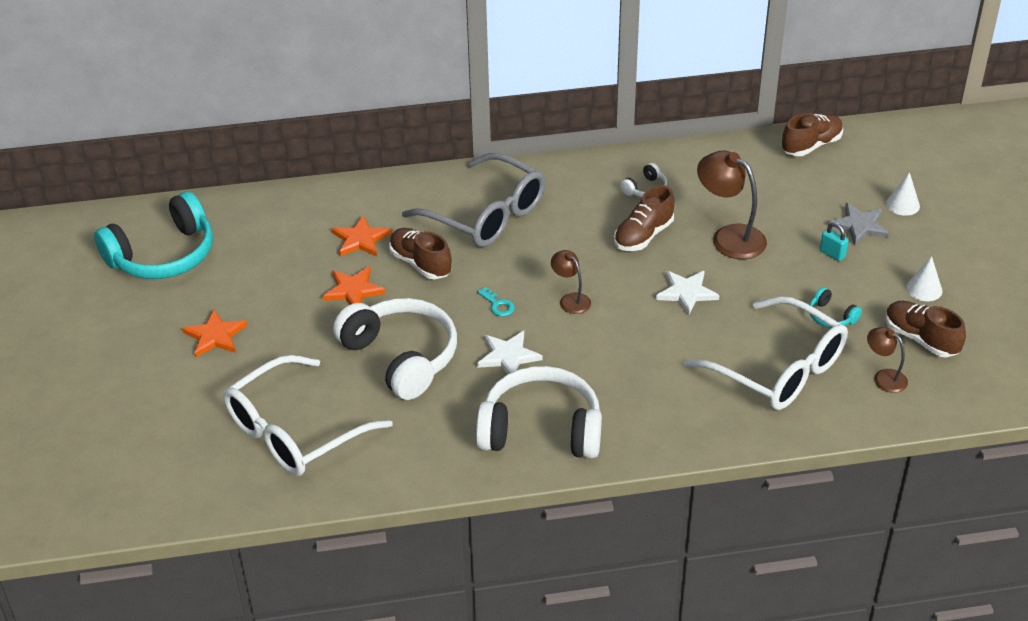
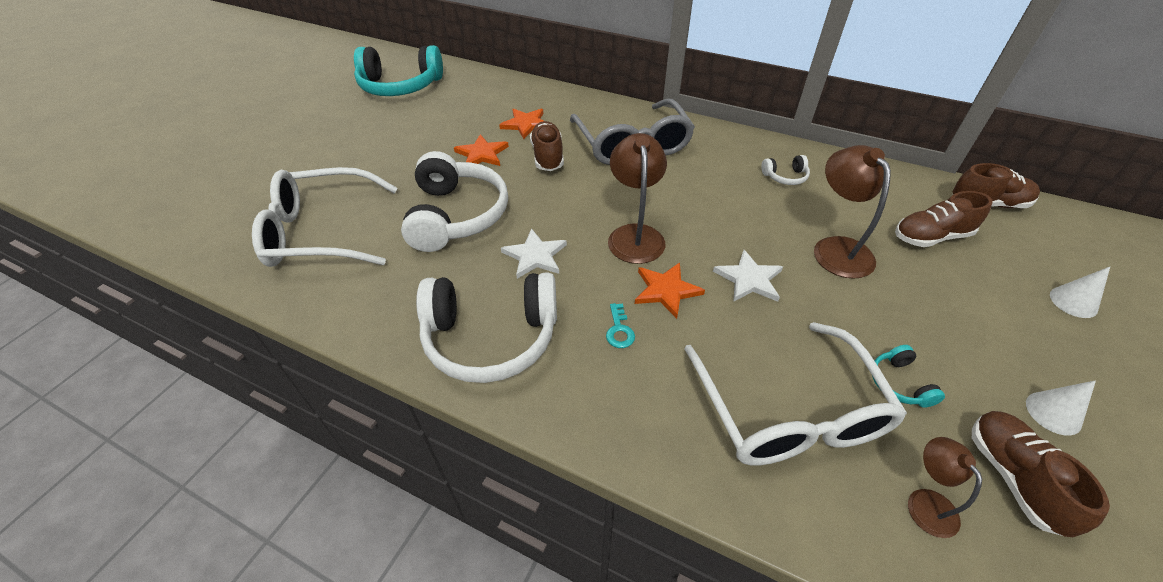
camera: 35 degrees right, 5 degrees up
(215, 336) = (363, 144): orange star -> orange star (666, 290)
(498, 305) = (571, 211): turquoise key -> turquoise key (619, 330)
(541, 430) = (491, 337): white headphones -> white headphones turned 135 degrees clockwise
(570, 299) = (635, 235): brown lamp -> brown lamp, size x1.78
(643, 236) = (750, 212): brown shoe -> brown shoe (931, 237)
(832, 254) = (946, 315): turquoise padlock -> none
(859, 226) = (1000, 300): grey star -> none

